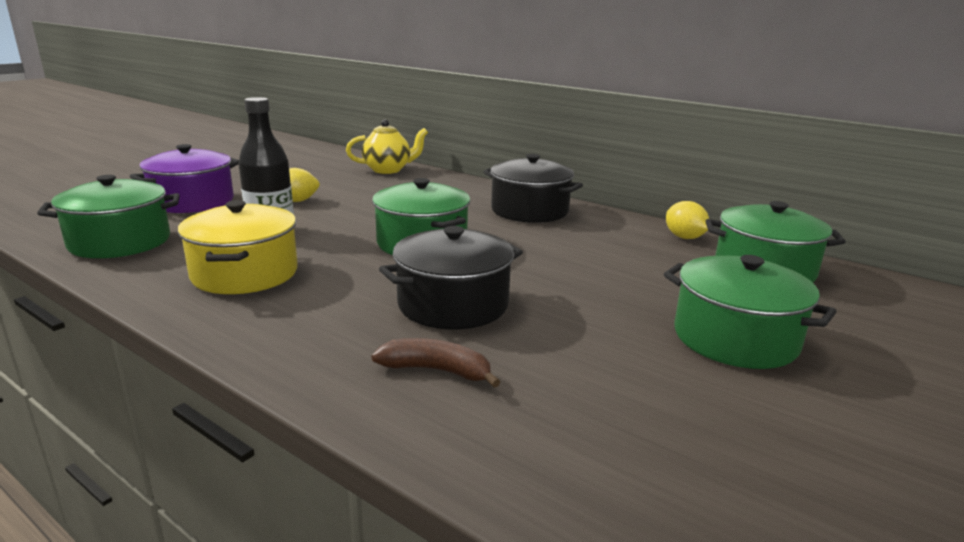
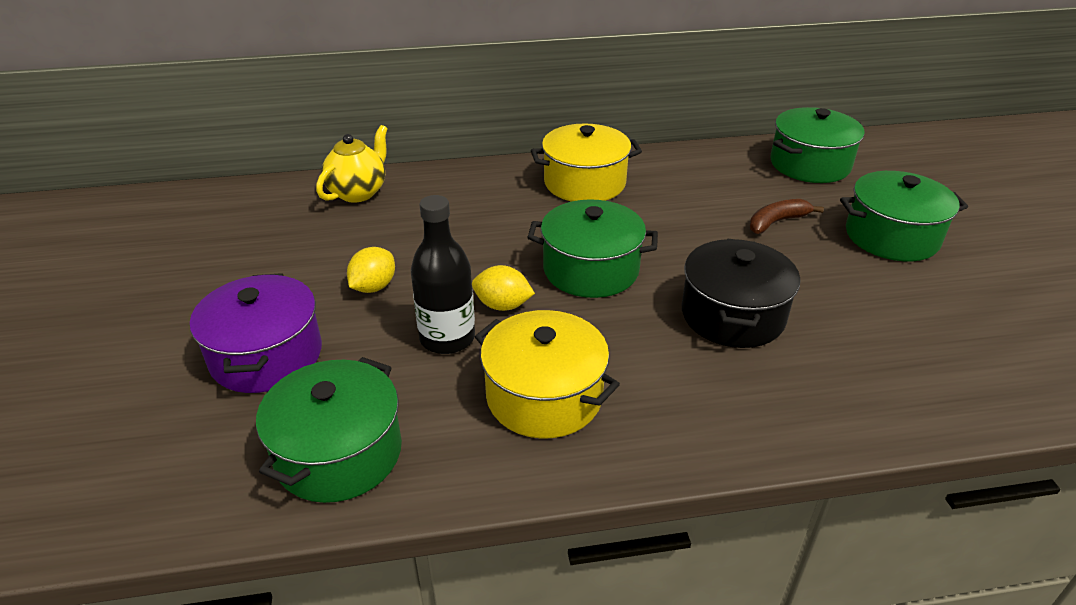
camera: 45 degrees left, 15 degrees up
(436, 370) = (832, 374): brown banana -> brown banana (777, 222)
(529, 211) = (584, 183): black pot -> yellow pot
(684, 237) = (724, 156): yellow lemon -> yellow lemon (502, 305)

